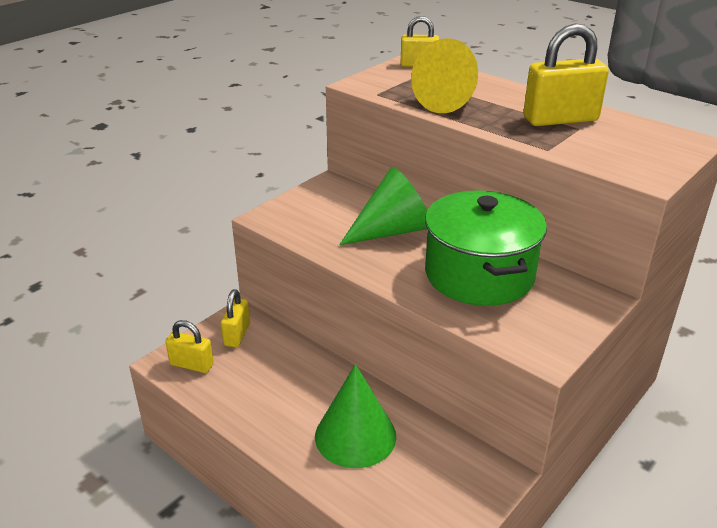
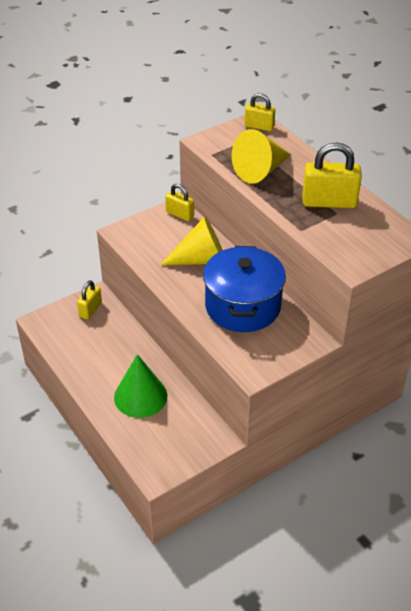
camera: 15 degrees right, 10 degrees up
(191, 365) = (54, 326): yellow padlock -> yellow padlock (180, 214)
(392, 231) = (201, 259): green cone -> yellow cone
(479, 274) = (243, 306): green pot -> blue pot

